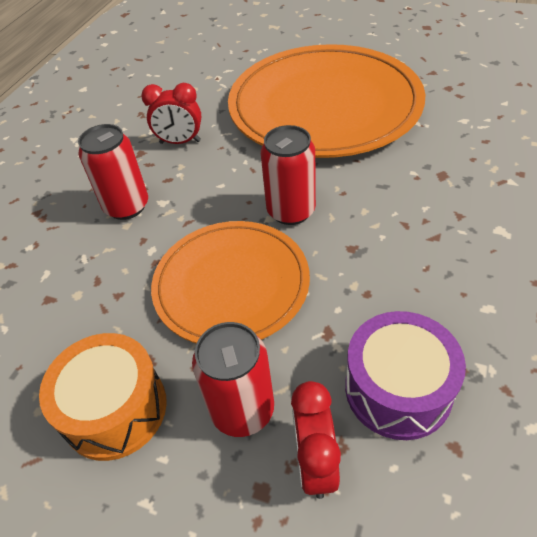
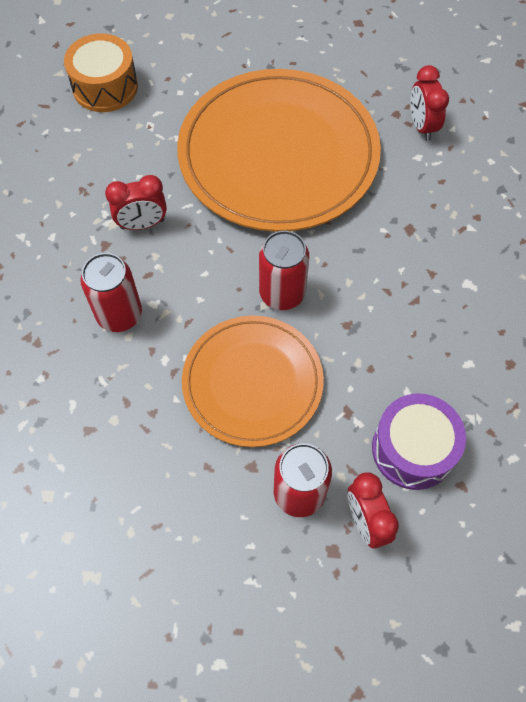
camera: 20 degrees left, 15 degrees up
(115, 409) = (196, 516): orange drum -> orange drum (105, 87)
(472, 98) = (422, 126): none -> red clock

